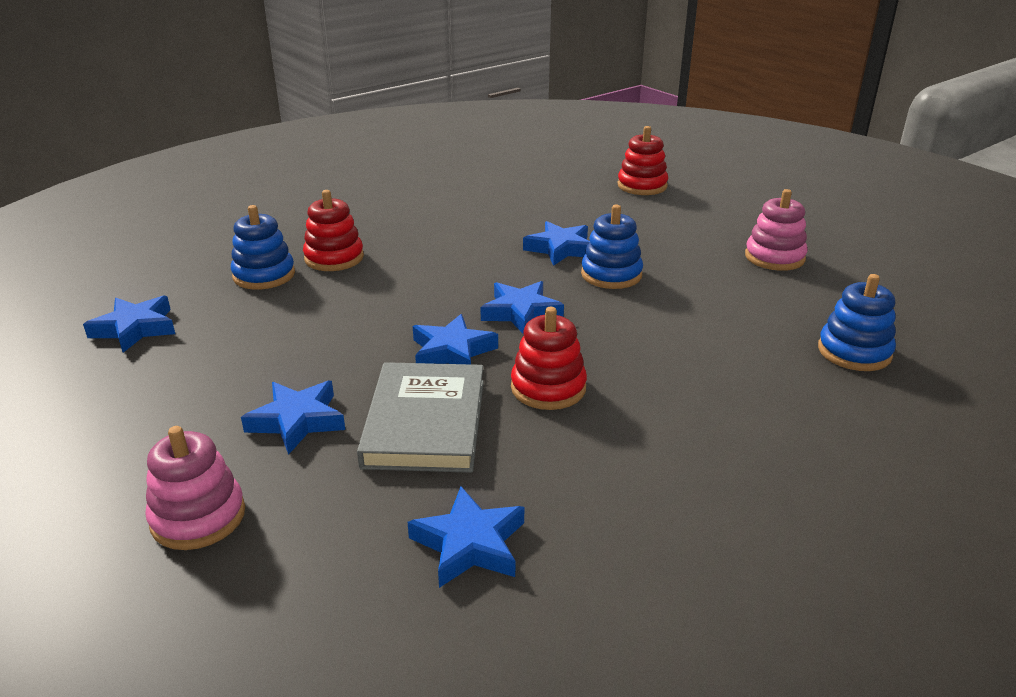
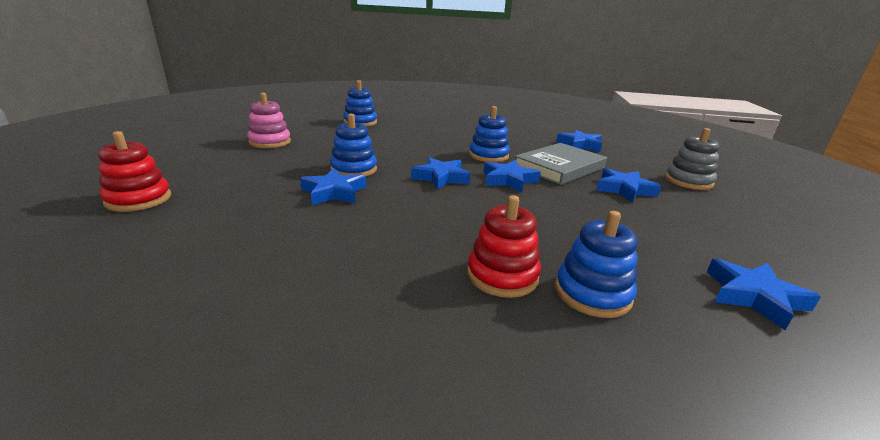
camera: 135 degrees left, 5 degrees down
(198, 517) = (688, 181): pink stacking toy -> grey stacking toy
(548, 388) = (488, 155): red stacking toy -> blue stacking toy

